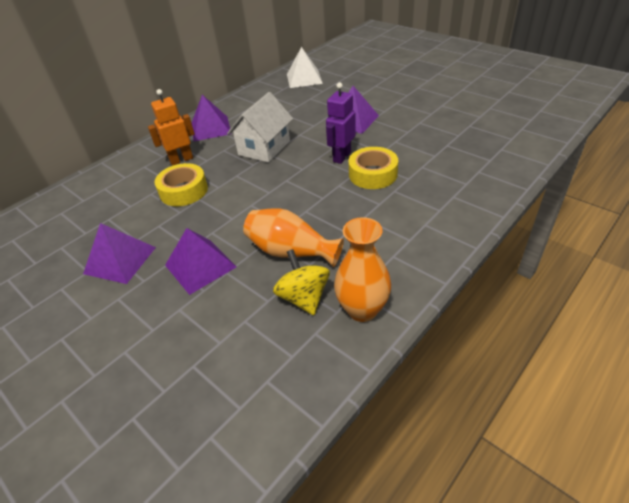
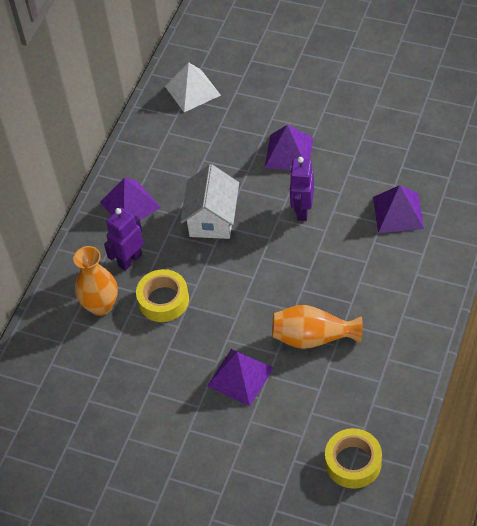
camera: 20 degrees left, 10 degrees up
(120, 260) = (160, 394): purple pyramid -> purple pyramid (398, 213)
(181, 160) = (129, 260): orange robot -> purple robot
(303, 297) = (347, 377): yellow spinning top -> none
(362, 310) = (399, 373): orange vase -> orange vase (101, 306)
(373, 174) = (344, 226): yellow tape -> yellow tape (353, 462)

